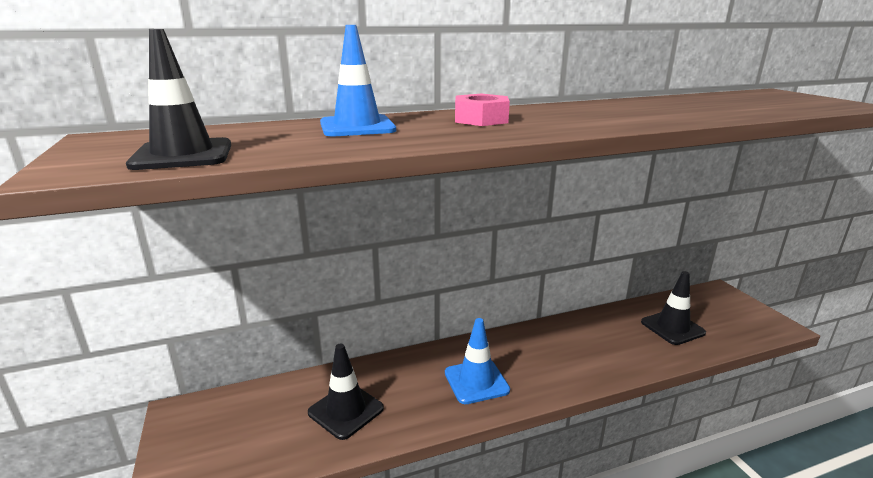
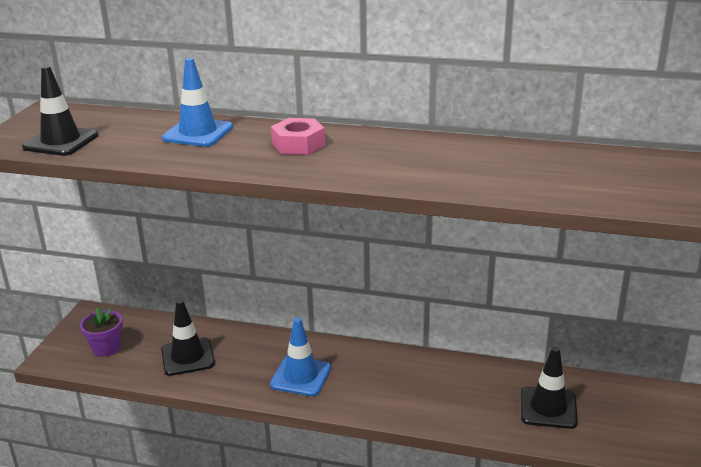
camera: 35 degrees right, 5 degrees up
(237, 442) = (106, 348): none -> purple flower pot

